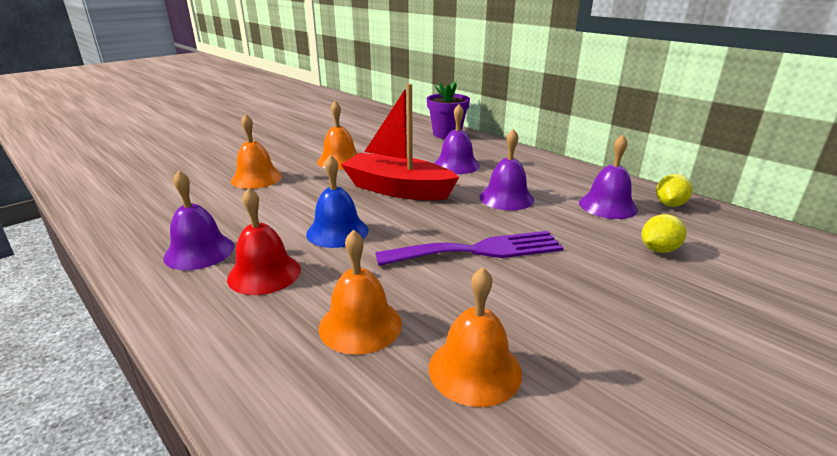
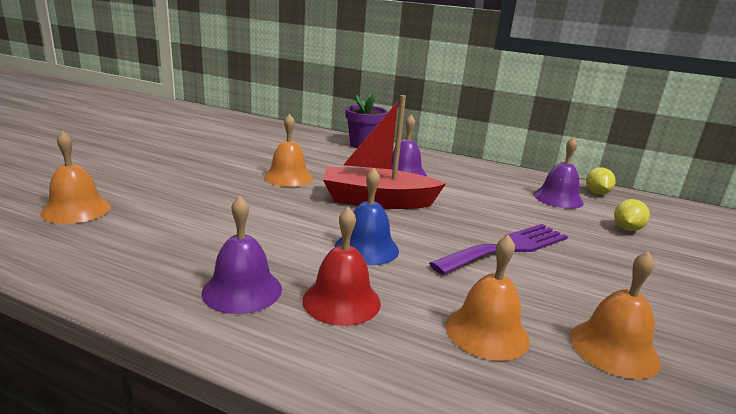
camera: 25 degrees left, 5 degrees down
(256, 178) = (216, 203): orange bell -> orange bell (76, 210)
(506, 198) = (478, 199): purple bell -> none

